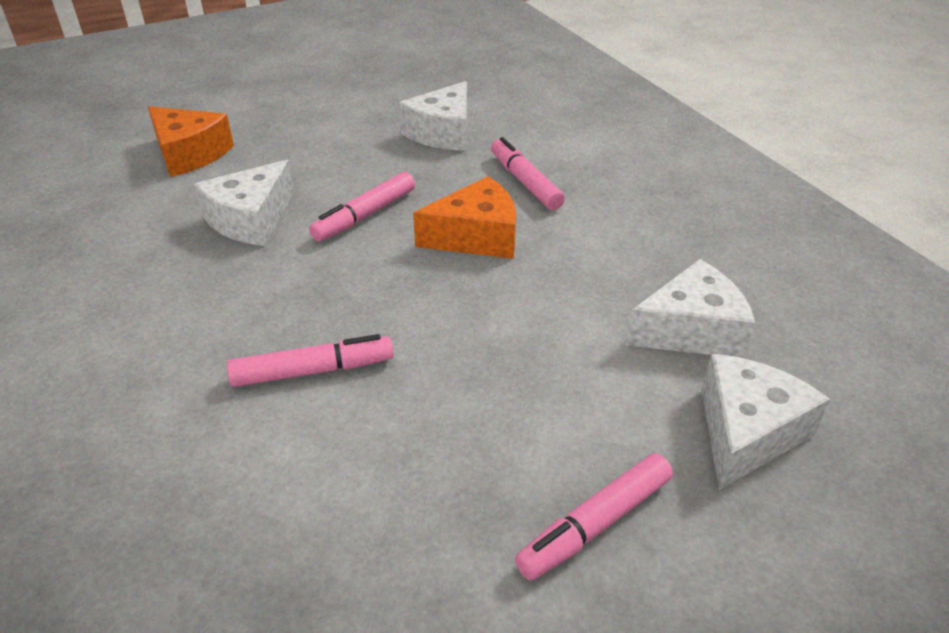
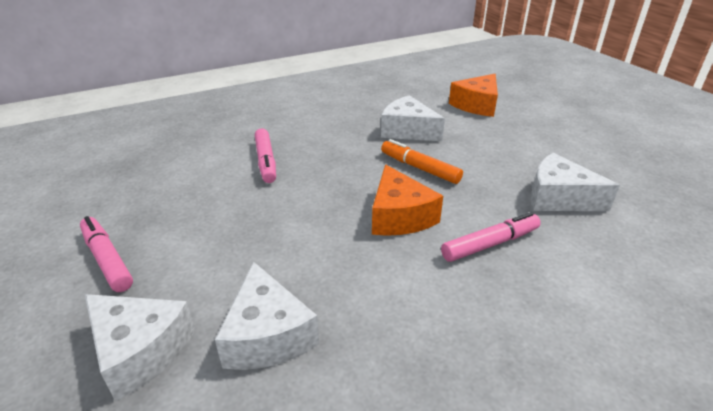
camera: 90 degrees right, 5 degrees down
(365, 215) = (419, 168): pink marker -> orange marker

